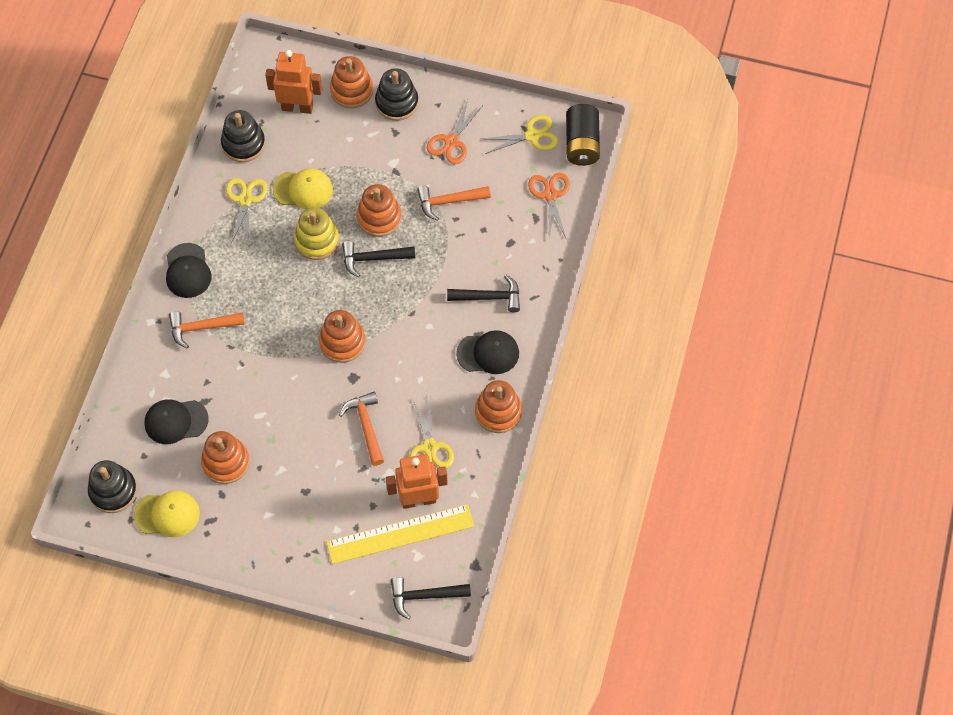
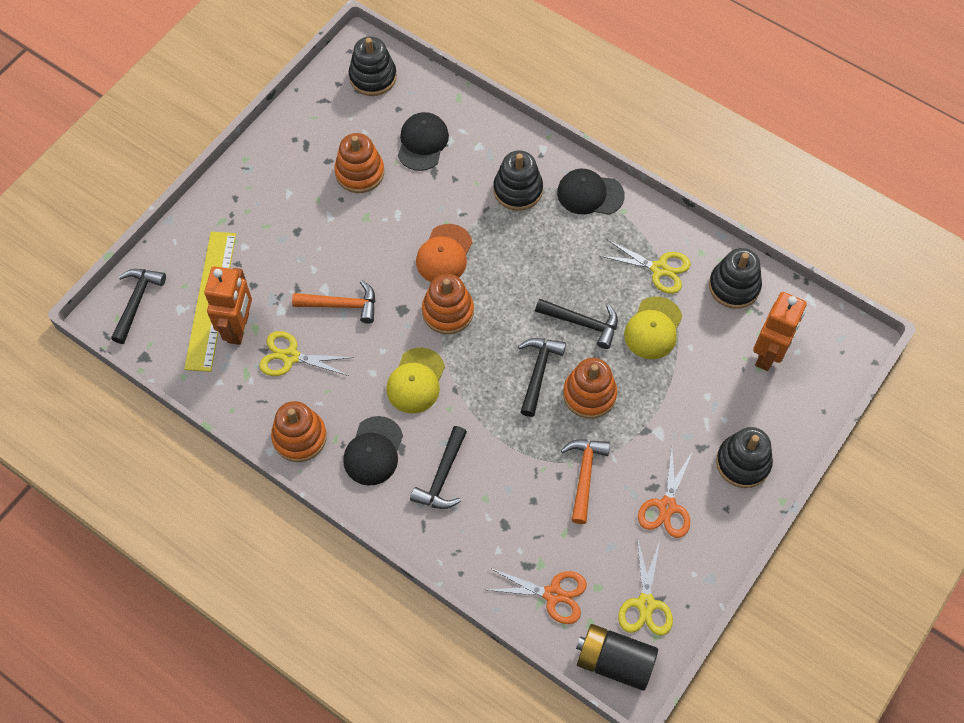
camera: 110 degrees right, 0 degrees up
(167, 514) = (329, 113): yellow cap -> yellow cap (416, 381)
(202, 327) = (518, 190): orange hammer -> black stacking toy
(287, 363) = (444, 254): none -> orange cap
(317, 240) = (582, 323): yellow stacking toy -> black hammer
(351, 90) = (775, 418): orange stacking toy -> none
(452, 142) = (667, 506): orange scissors -> orange scissors turned 120 degrees counterclockwise

